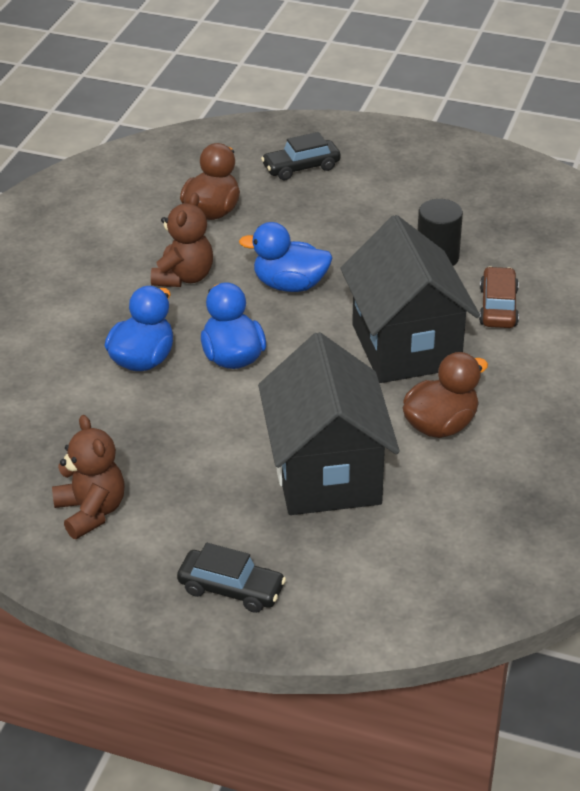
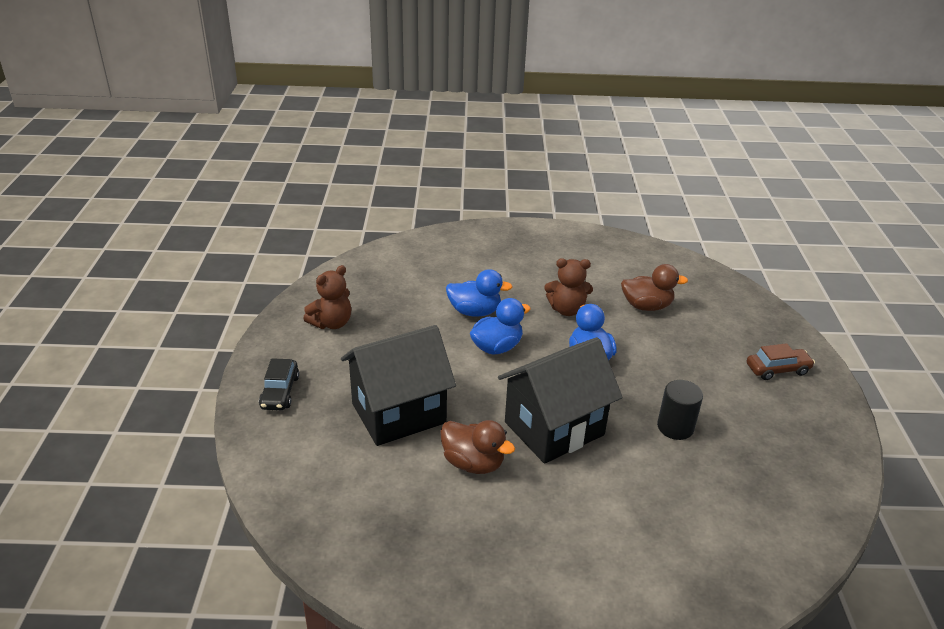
camera: 70 degrees right, 5 degrees down
(301, 167) = (732, 335): black car -> none
(498, 307) = (634, 474): brown car -> brown car (777, 369)

